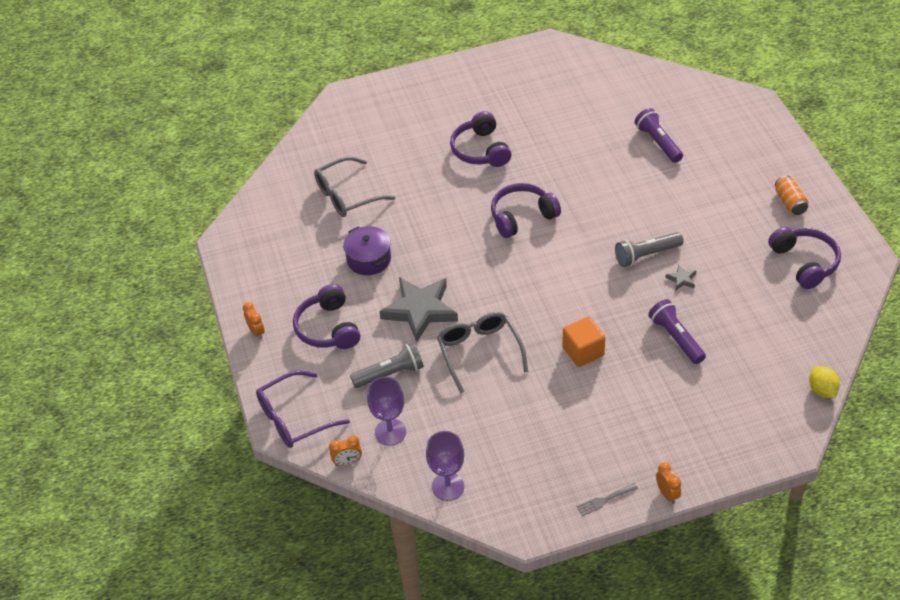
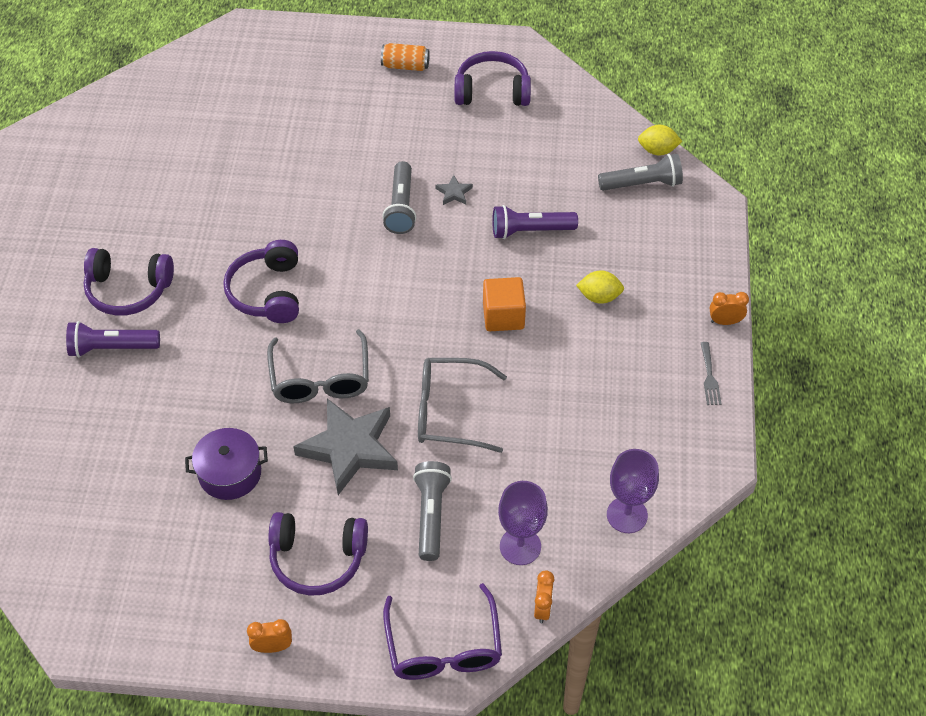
camera: 70 degrees left, 5 degrees up
(347, 195) = (99, 459): grey glasses -> grey glasses (320, 379)
(639, 403) = (599, 297): none -> yellow lemon
(658, 142) = (243, 128): purple flashlight -> purple flashlight (112, 348)
(776, 392) = (642, 184): none -> grey flashlight

